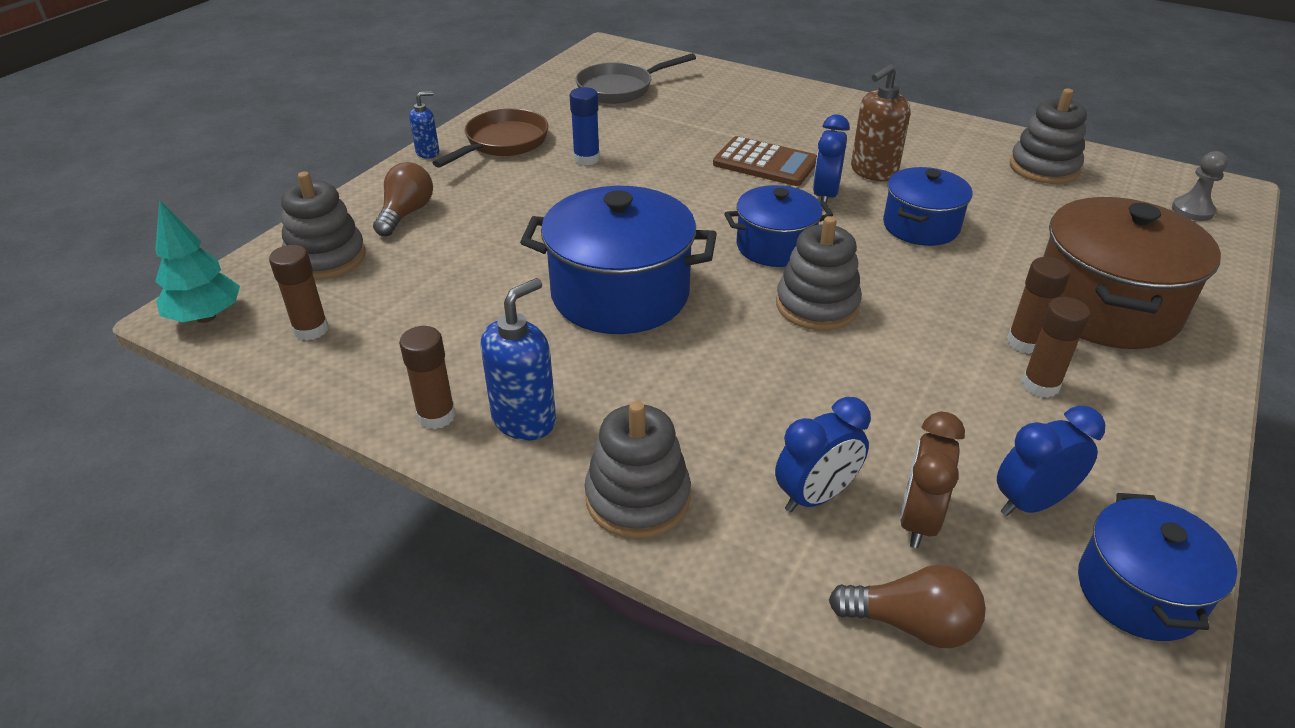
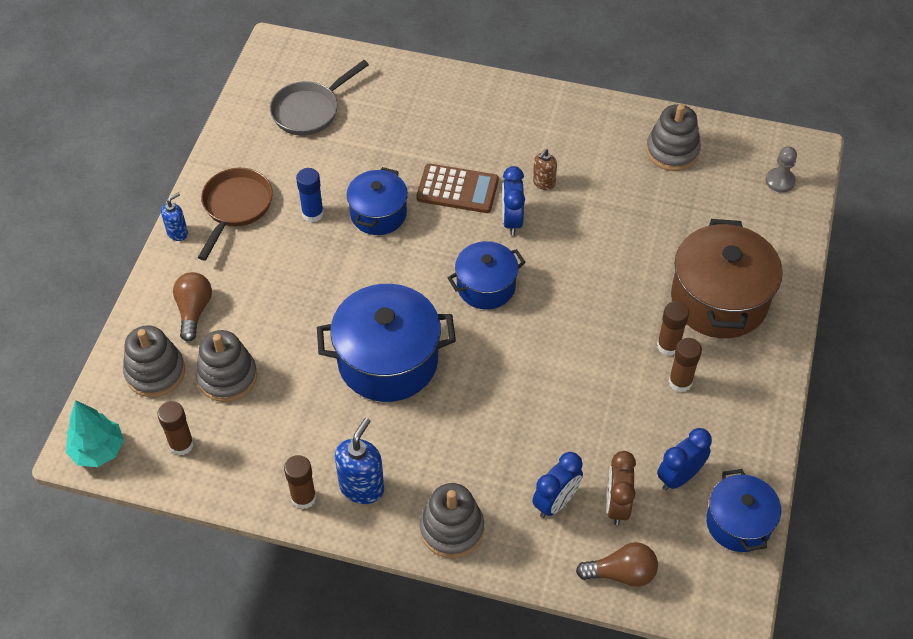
camera: 15 degrees left, 15 degrees up
(817, 305) = (527, 341): grey stacking toy -> grey stacking toy (227, 377)
(873, 172) = (543, 183): brown soap dispenser -> brown soap dispenser, size x0.59
(921, 226) = (587, 241): blue pot -> blue pot (378, 214)

